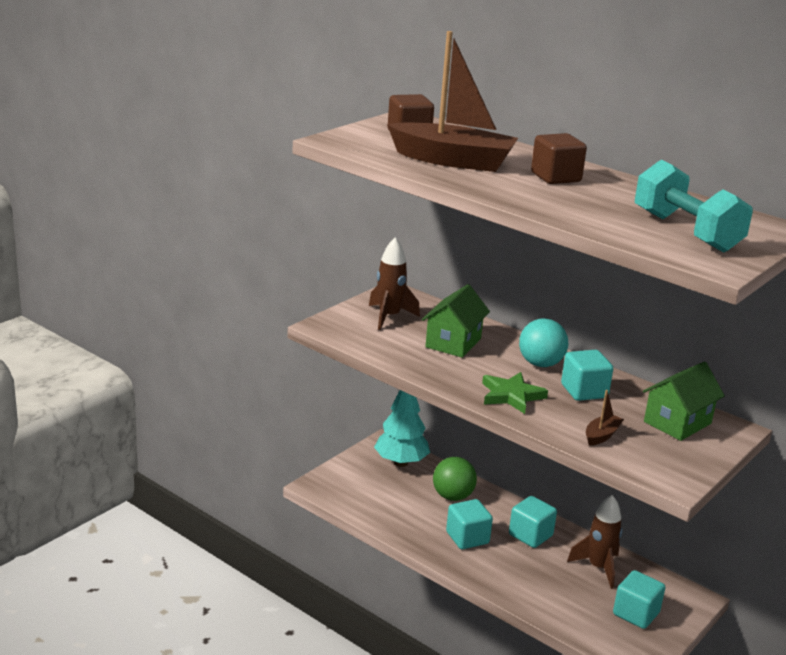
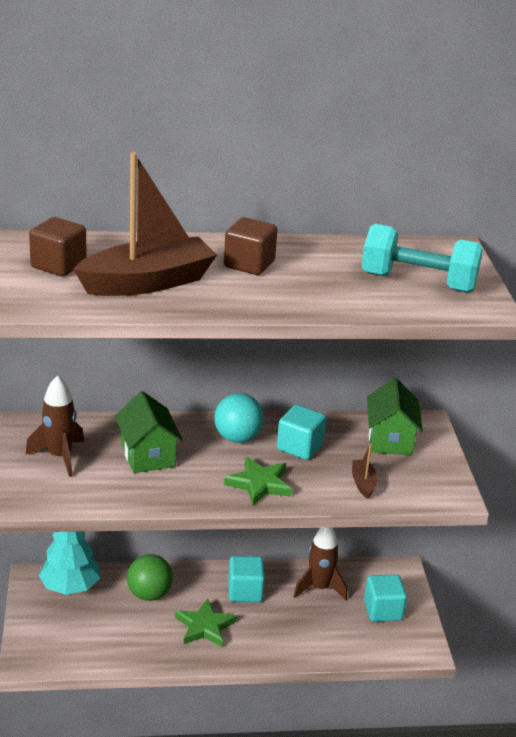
camera: 45 degrees left, 5 degrees up
(467, 538) = (204, 626): turquoise cube -> green star

